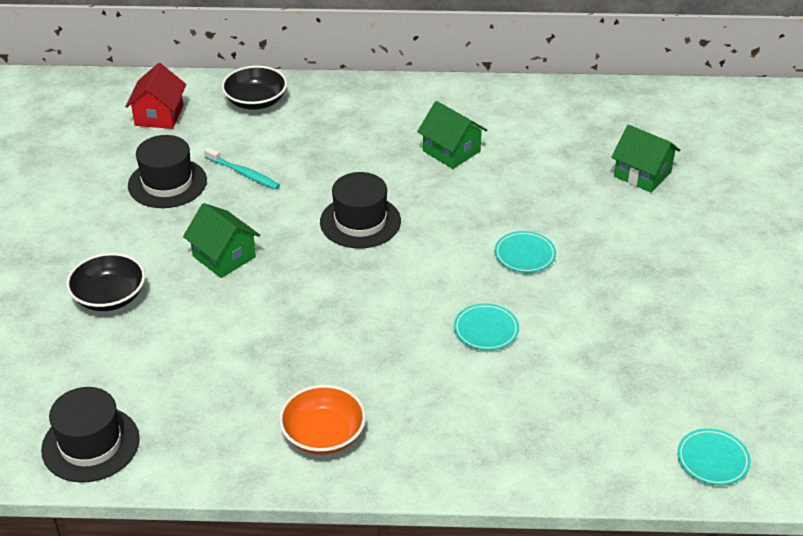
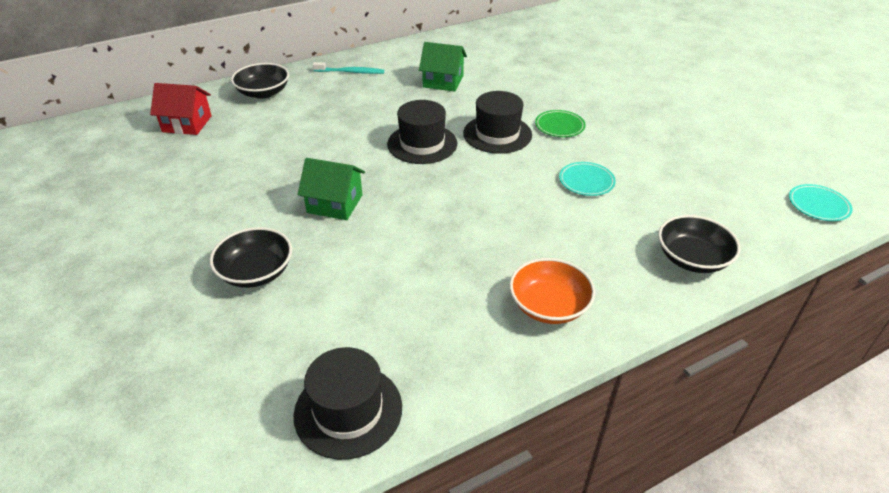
camera: 30 degrees left, 0 degrees up
(159, 115) = (187, 124): red house -> red house turned 60 degrees counterclockwise
(167, 183) = (236, 168): black hat -> black hat (497, 134)
(243, 173) = (297, 141): turquoise toothbrush -> turquoise toothbrush (350, 72)
(505, 453) = (692, 258): none -> black bowl
(525, 254) = (559, 126): turquoise plate -> green plate
(642, 174) = (579, 59): green house -> none

